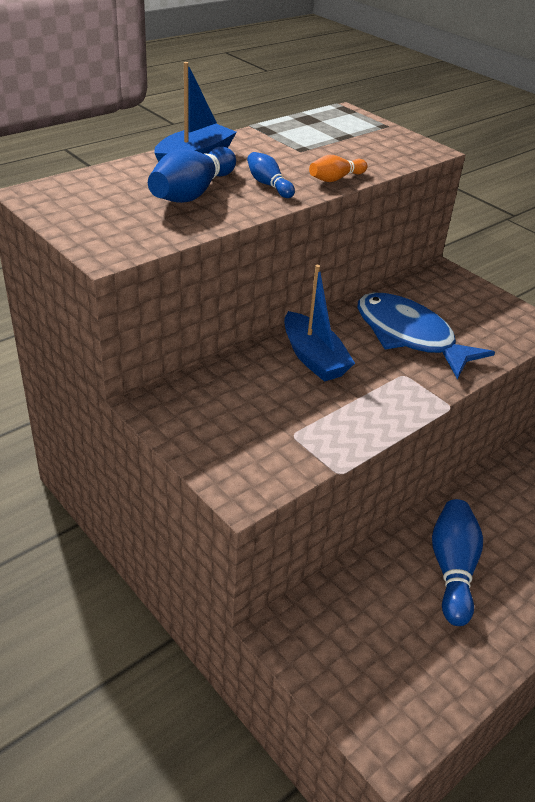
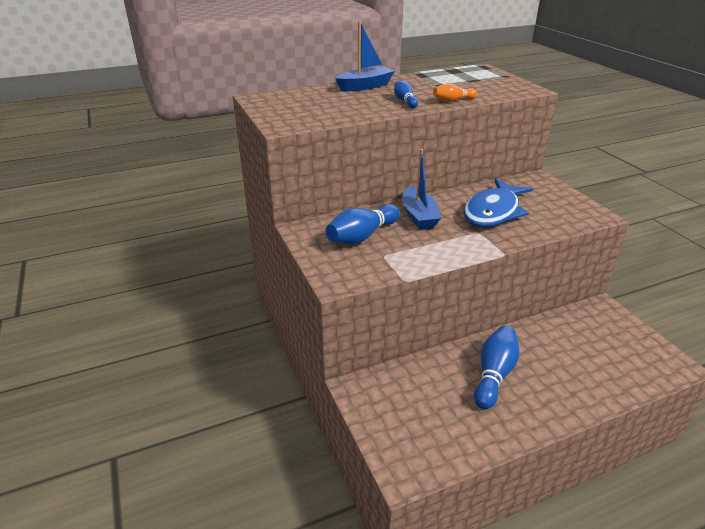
camera: 20 degrees right, 5 degrees down
(192, 193) = (352, 102): blue bowling pin -> blue bowling pin (362, 236)
(409, 336) = (493, 212): blue fish -> blue fish turned 120 degrees counterclockwise

